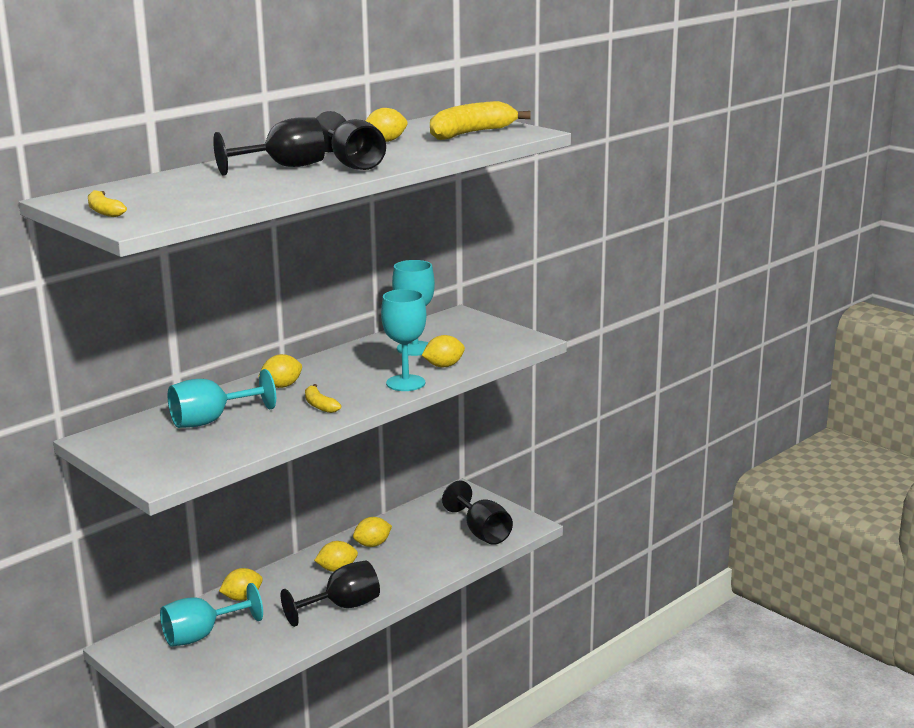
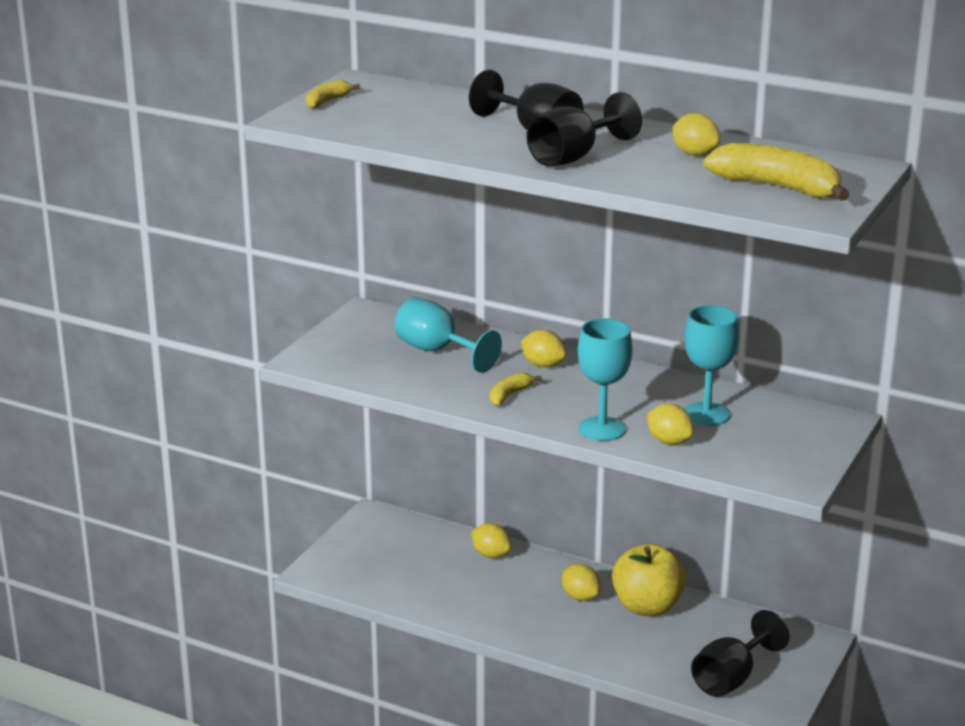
camera: 70 degrees right, 5 degrees up
(201, 635) = (414, 551): turquoise goblet -> none
(342, 607) = (510, 619): black goblet -> none
(372, 544) = (647, 607): yellow lemon -> yellow apple

